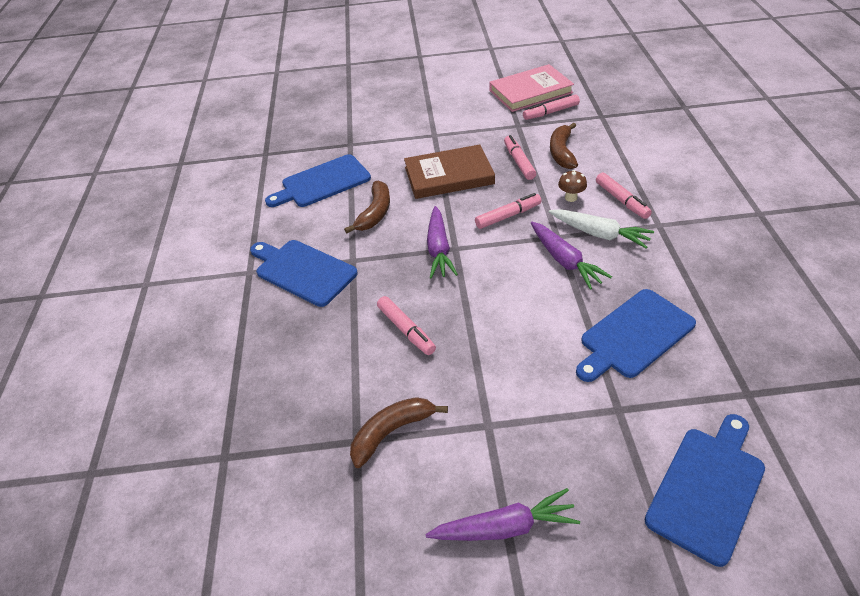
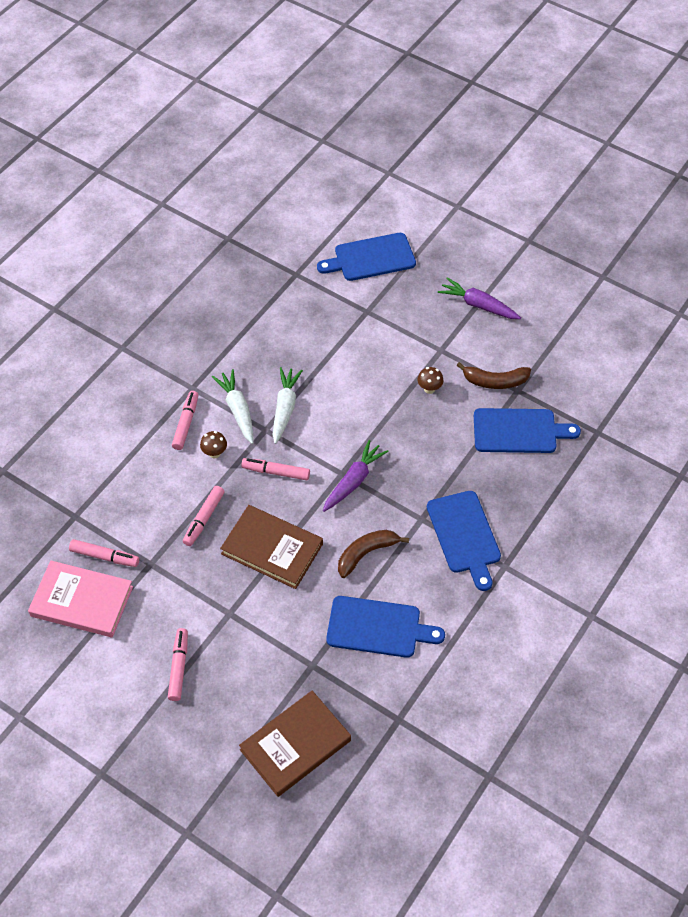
camera: 145 degrees left, 10 degrees up
(322, 113) = (295, 745): none -> brown book
(406, 330) = (433, 435): pink marker -> pink marker (178, 667)
(455, 371) = (429, 389): none -> brown mushroom
(561, 152) = (161, 502): brown banana -> none
(565, 261) = (285, 408): purple carrot -> white carrot
(634, 335) = (309, 337): blue cutting board -> blue cutting board (519, 431)

